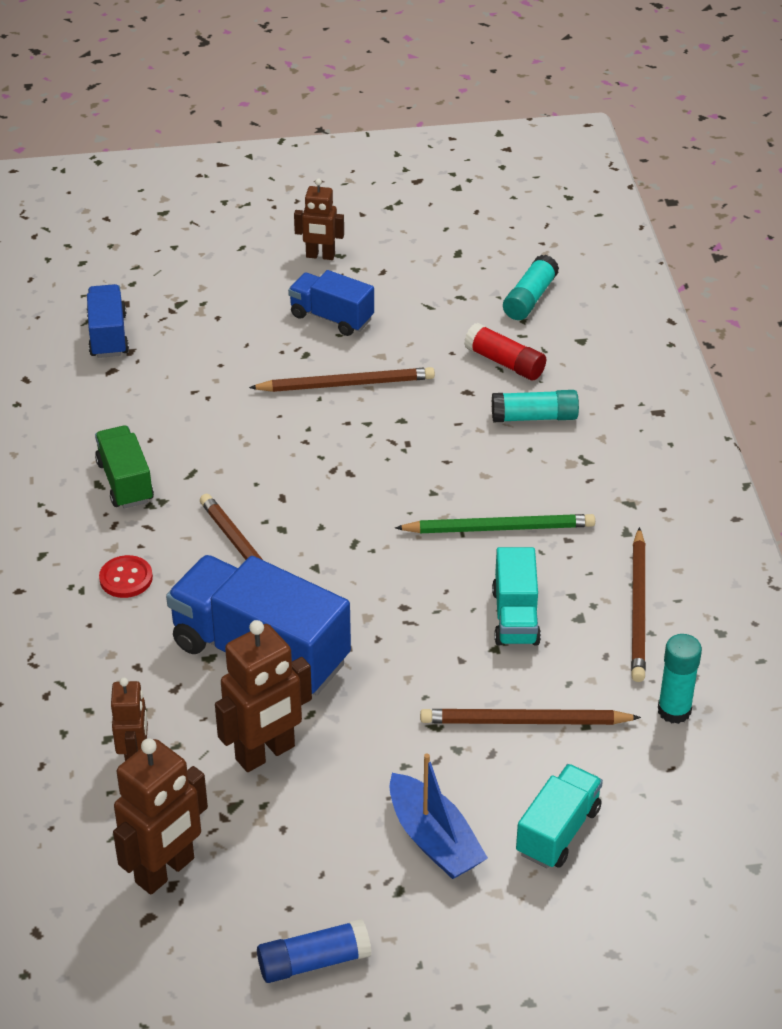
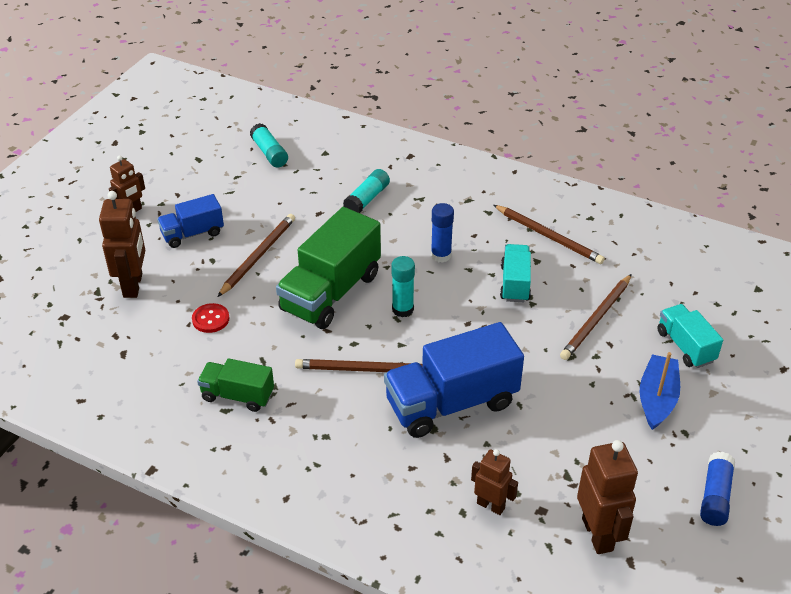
camera: 55 degrees left, 0 degrees up
(108, 336) = (87, 339): blue truck -> none
(126, 578) = (327, 436): red button -> red button (210, 319)
(265, 753) = (536, 440): brown robot -> brown robot (133, 285)
(344, 469) = (331, 292): none -> green truck
(434, 839) = (657, 399): blue boat -> blue boat turned 75 degrees counterclockwise
(499, 528) = (441, 255): green pencil -> blue glue stick
(505, 363) = (311, 188): red glue stick -> none
(515, 617) = (515, 283): turquoise truck -> turquoise truck turned 120 degrees counterclockwise
(674, 710) = (632, 261): turquoise glue stick -> turquoise glue stick (402, 309)

